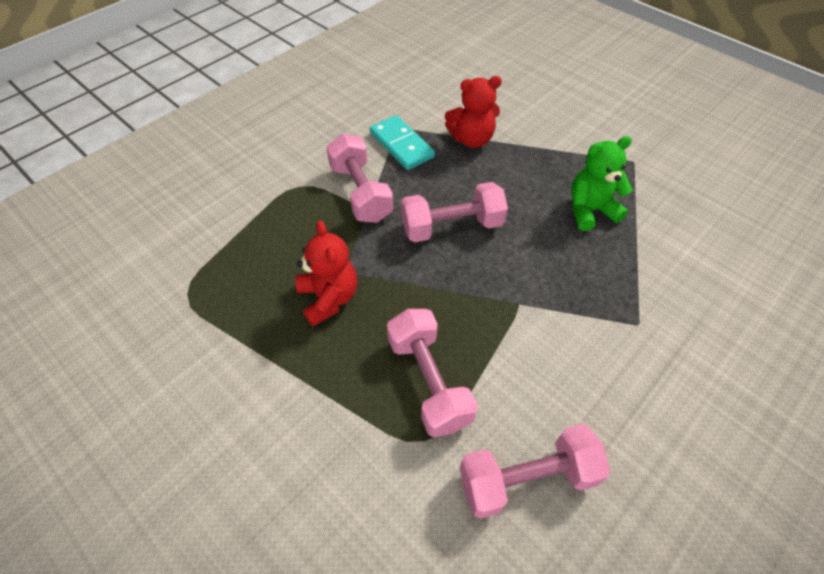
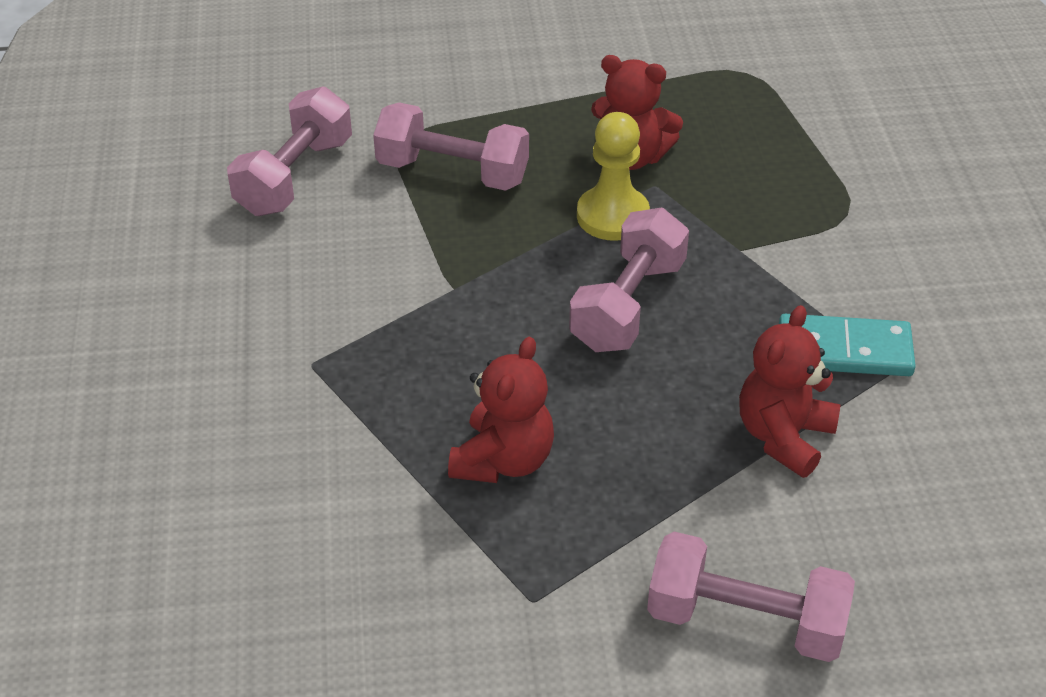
camera: 130 degrees right, 10 degrees down
(360, 193) = (778, 259): pink dumbbell -> pink dumbbell (745, 621)
(391, 273) = (612, 216): none -> yellow pawn
(590, 210) = (503, 460): green teddy bear -> red teddy bear

